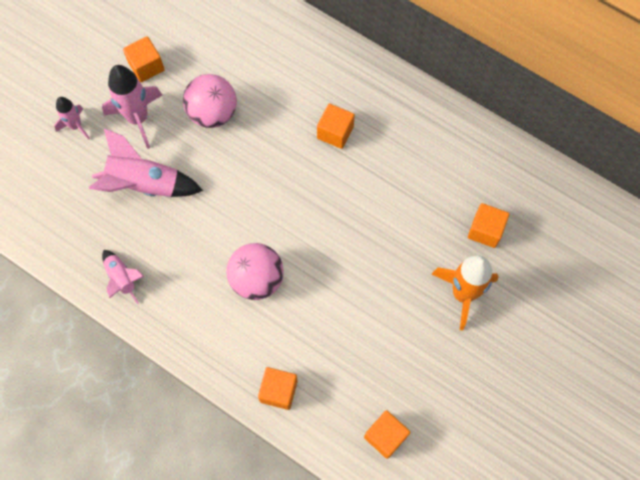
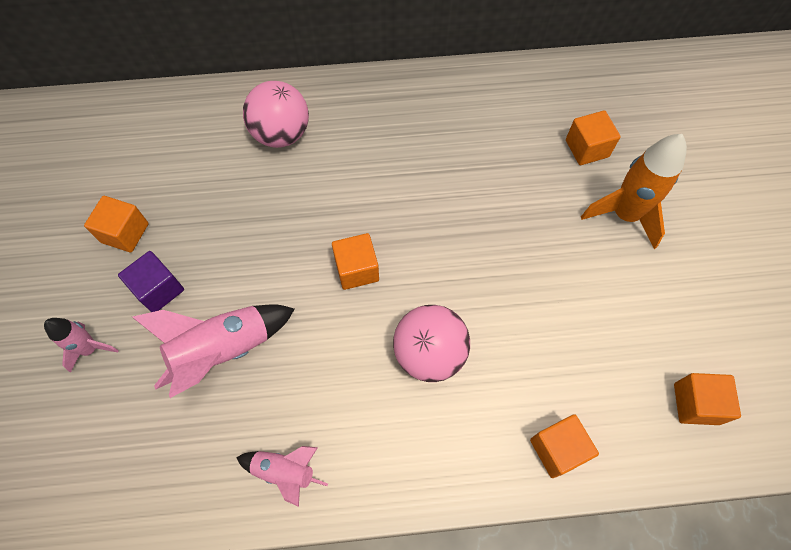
camera: 40 degrees left, 5 degrees down
(138, 118) = (159, 289): pink rocket -> purple cube
(212, 113) = (237, 228): pink ball -> pink ball (281, 134)
(335, 132) = (375, 161): orange cube -> orange cube (357, 269)

